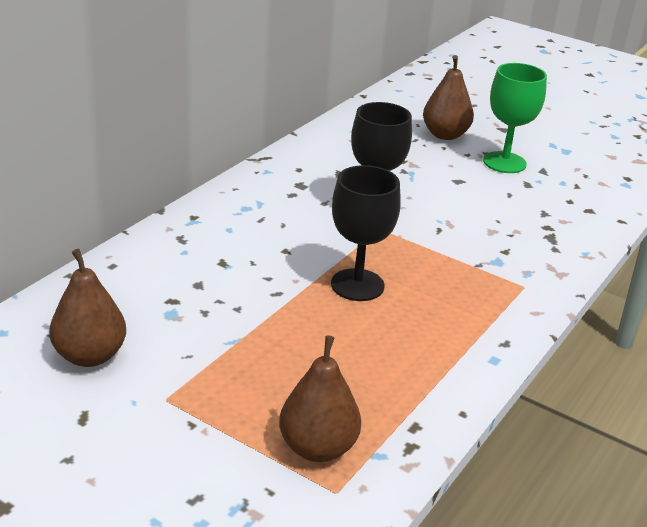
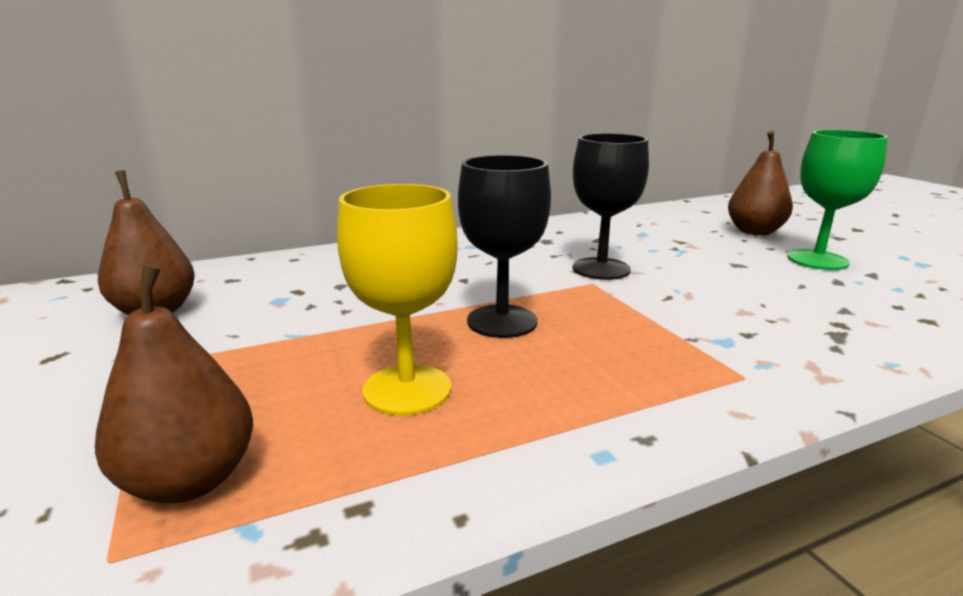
camera: 35 degrees right, 10 degrees down
(360, 356) = (407, 389): none -> yellow goblet

